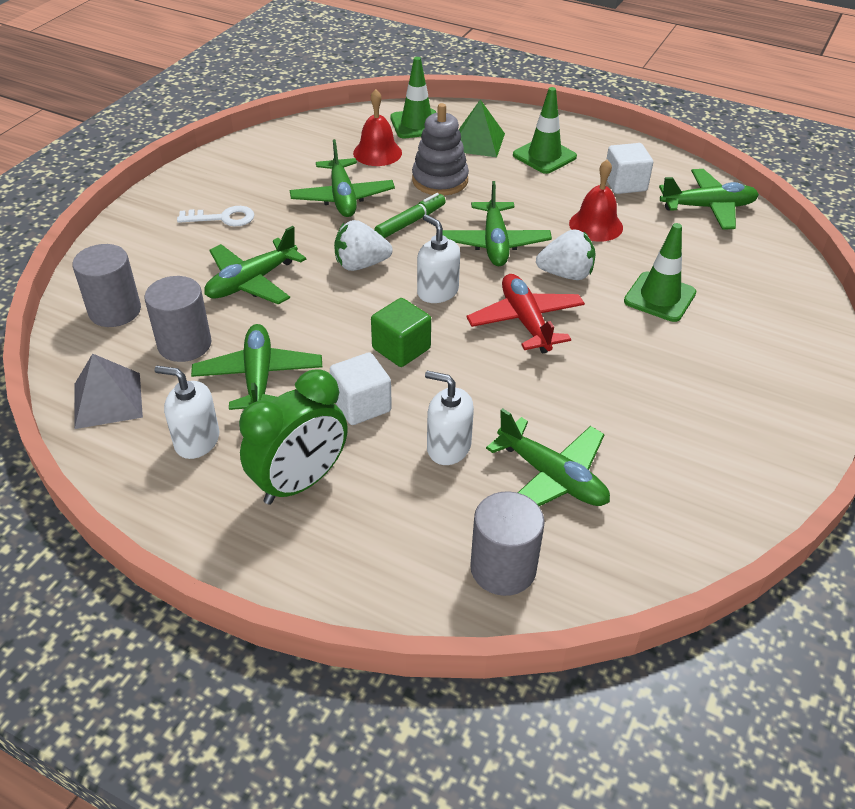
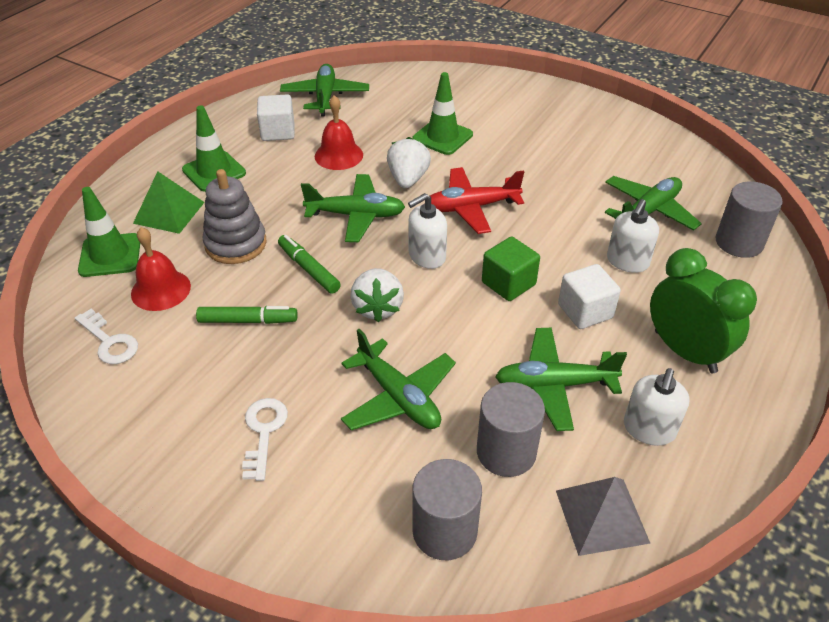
camera: 85 degrees left, 0 degrees up
(319, 140) = (109, 342): none -> white key
(342, 197) = (248, 321): green plane -> green marker

